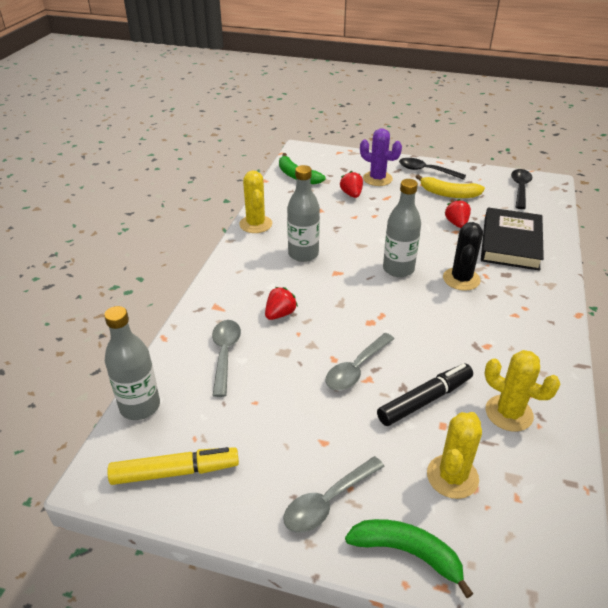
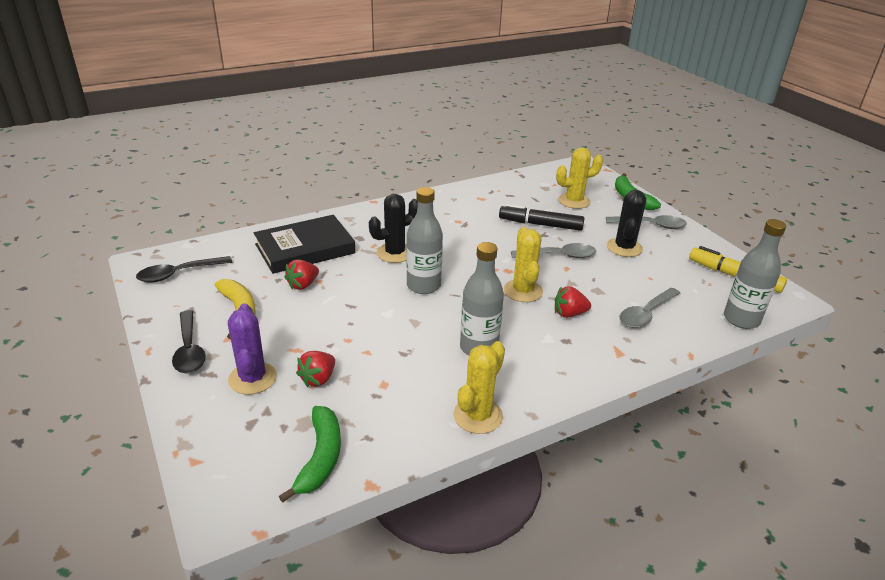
camera: 135 degrees left, 5 degrees down
(316, 429) = (624, 247): none -> black cactus
(509, 413) = (505, 199): yellow cactus -> yellow cactus (523, 291)

